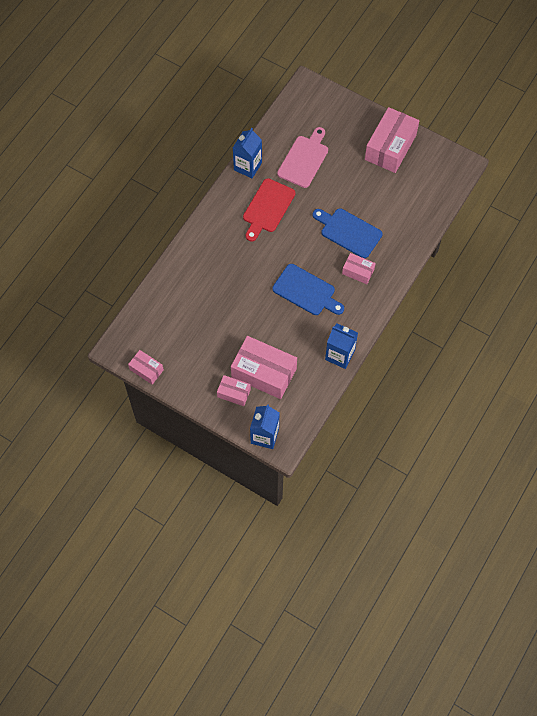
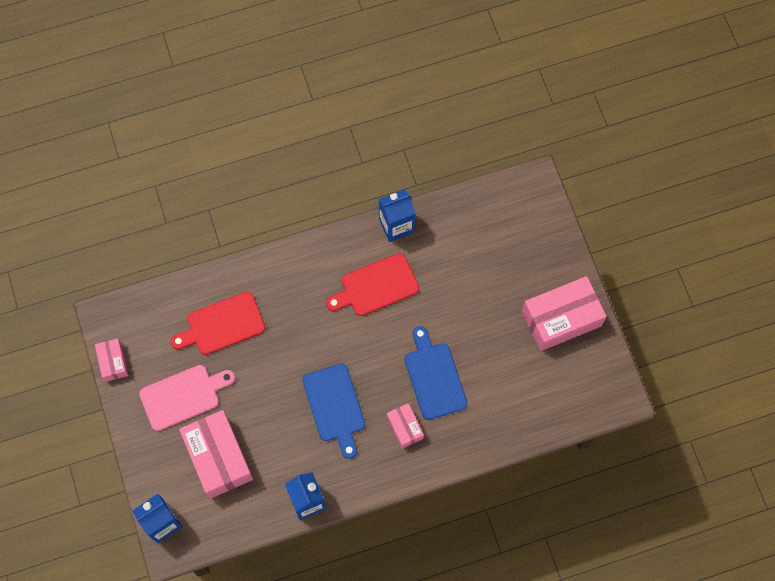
camera: 40 degrees right, 5 degrees up
(194, 298) = (222, 325): none -> red cutting board
(234, 393) = (172, 454): pink box -> none
(304, 159) = (460, 262): pink cutting board -> pink cutting board (183, 396)

